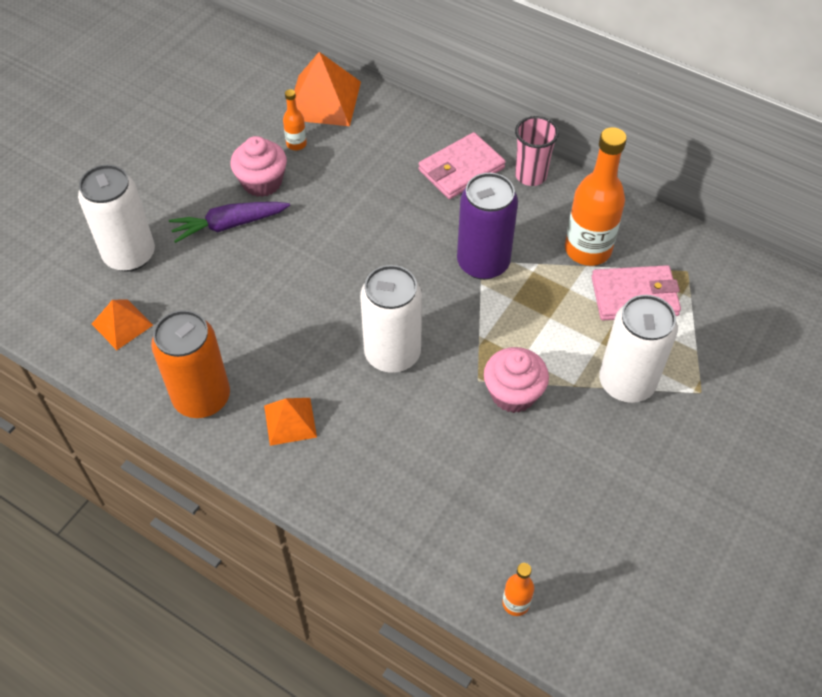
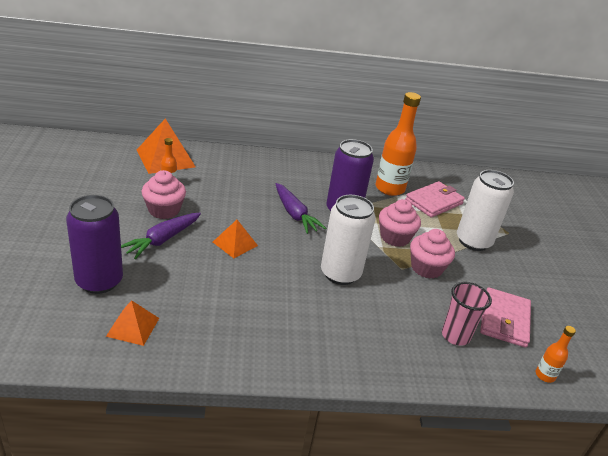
camera: 40 degrees left, 20 degrees down
(129, 255) = (99, 281): white can -> purple can
(202, 398) = (240, 349): orange can -> none
(290, 421) = (315, 337): orange pyramid -> orange pyramid (235, 243)
(413, 245) = (295, 214): none -> purple carrot
(461, 169) = (285, 171): pink wallet -> pink wallet (504, 320)
(515, 331) = (395, 237): none -> pink cupcake
(530, 175) = (325, 164): pink cup -> pink cup (455, 336)

